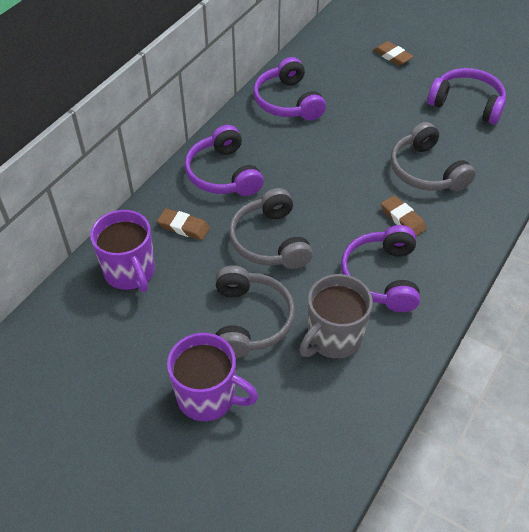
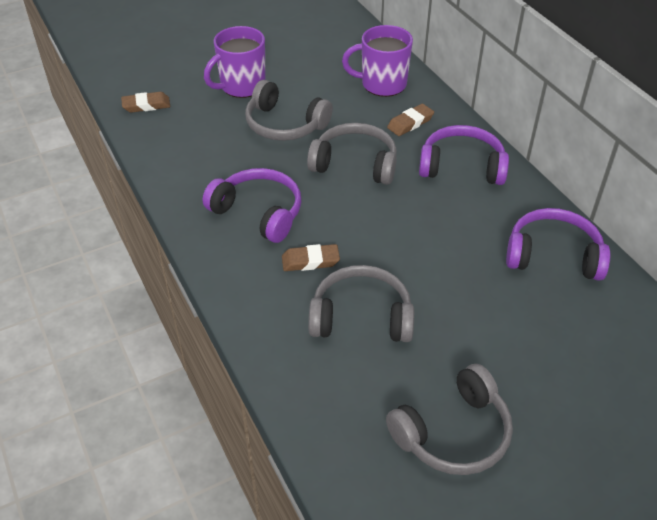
camera: 120 degrees right, 5 degrees down
(333, 338) = (228, 159): grey mug -> none
(392, 56) = (605, 408): brown eraser -> brown eraser (146, 105)
(466, 104) = (453, 433): purple headphones -> grey headphones

